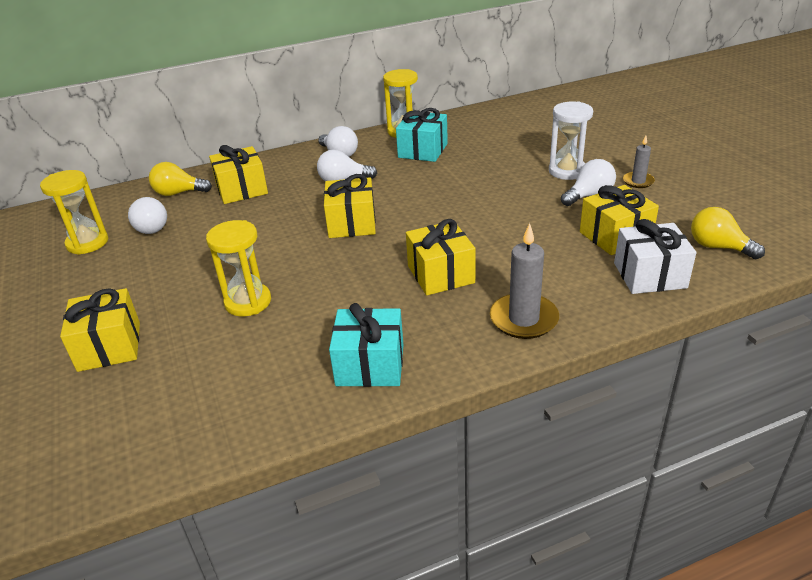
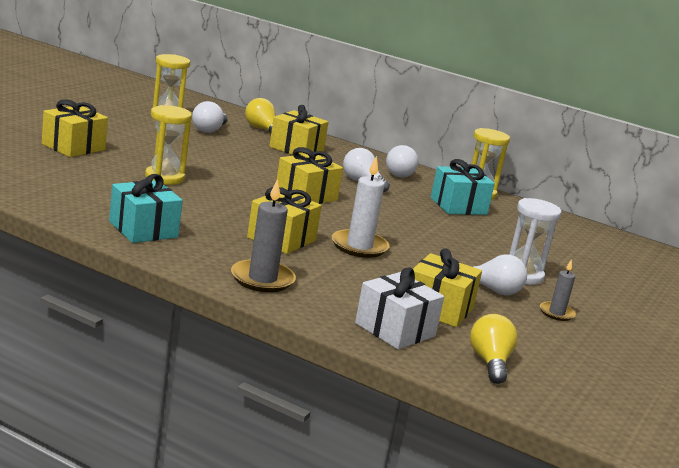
camera: 45 degrees right, 15 degrees down
(478, 233) = (359, 246): none -> white candle

